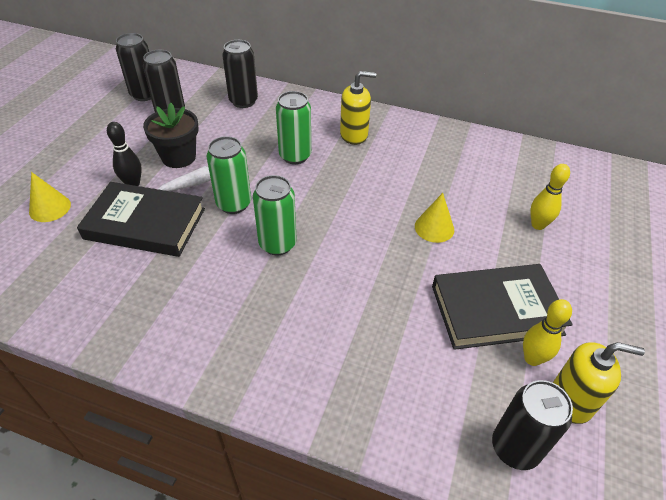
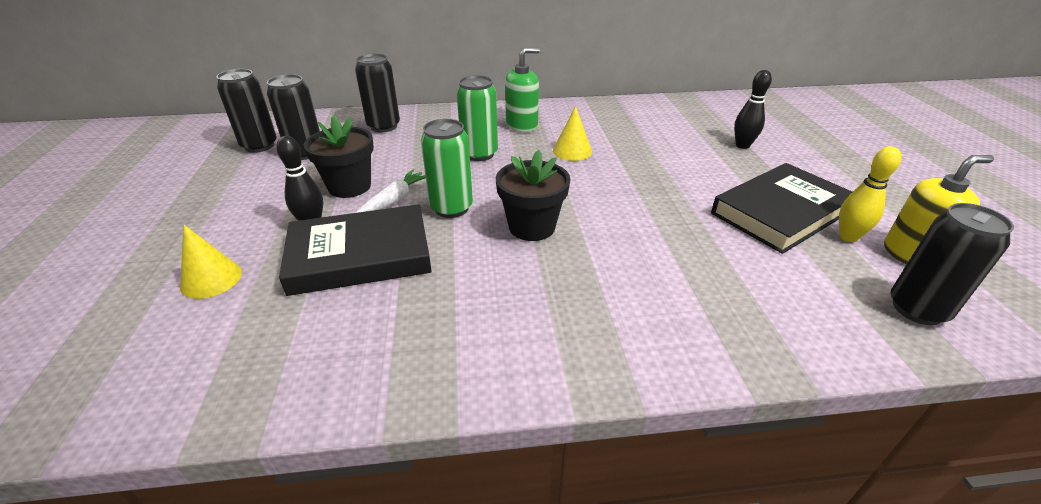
camera: 25 degrees left, 10 degrees down
(277, 244) = (532, 227): green can -> black flower pot
(354, 135) = (522, 125): yellow soap dispenser -> green soap dispenser
(434, 228) = (664, 171): yellow cone -> yellow cone (572, 151)
(538, 225) = (742, 145): yellow bowling pin -> black bowling pin

